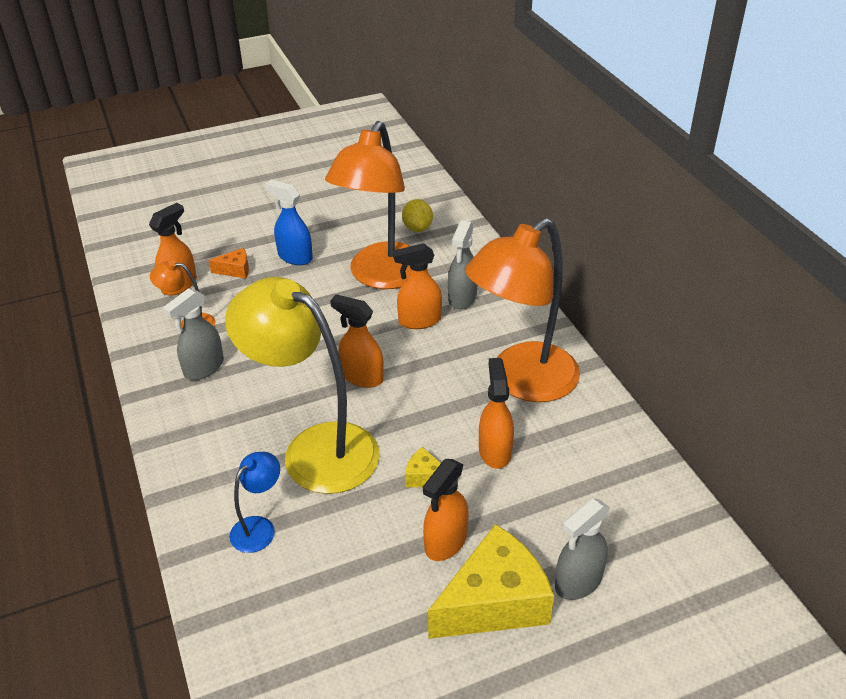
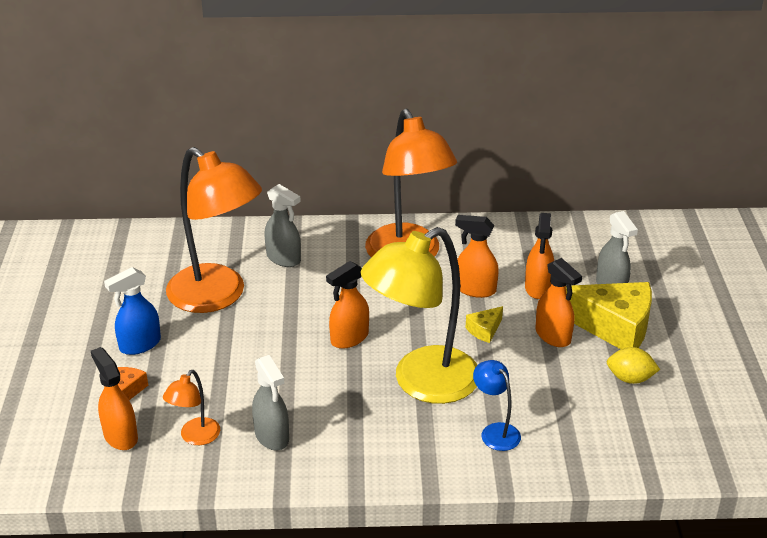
camera: 70 degrees left, 5 degrees down
(417, 228) = (160, 258): yellow lemon -> yellow lemon (630, 379)
(419, 321) = (297, 289): orange spray bottle -> orange spray bottle (538, 288)
(494, 602) = (614, 327): yellow cheese -> yellow cheese turned 120 degrees clockwise

